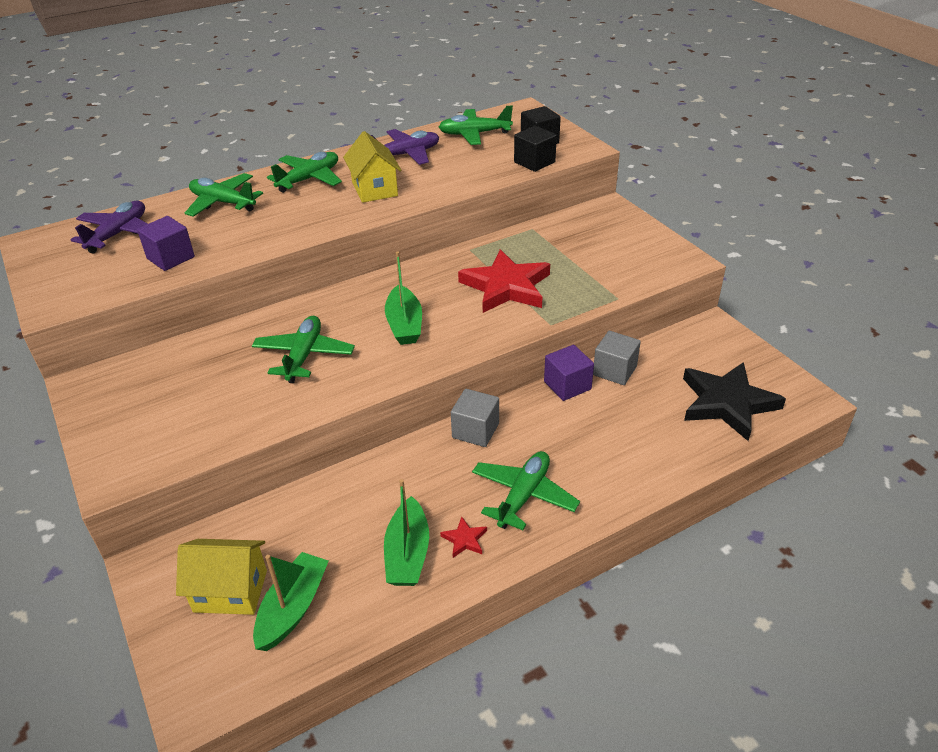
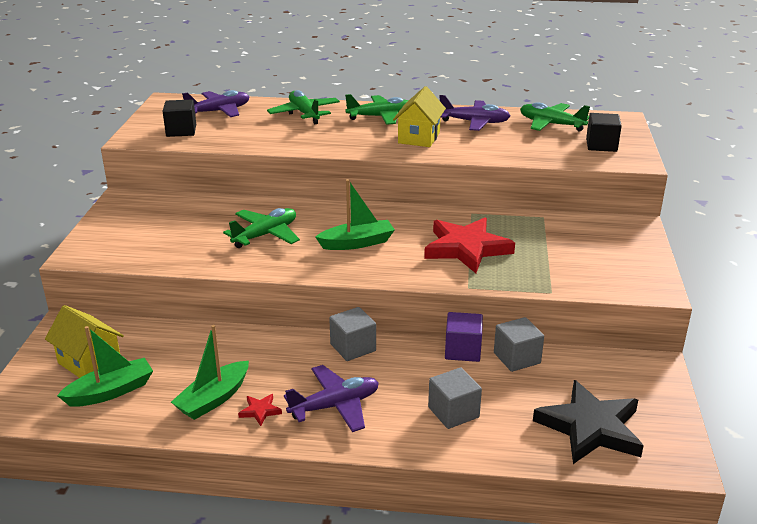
camera: 35 degrees right, 10 degrees down
(170, 258) = (230, 135): purple cube -> none
(404, 324) = (357, 243): green boat -> green boat turned 135 degrees counterclockwise
(523, 496) = (335, 406): green plane -> purple plane
(534, 162) = (574, 158): black cube -> black cube (181, 131)
(621, 446) = (453, 412): none -> grey cube

